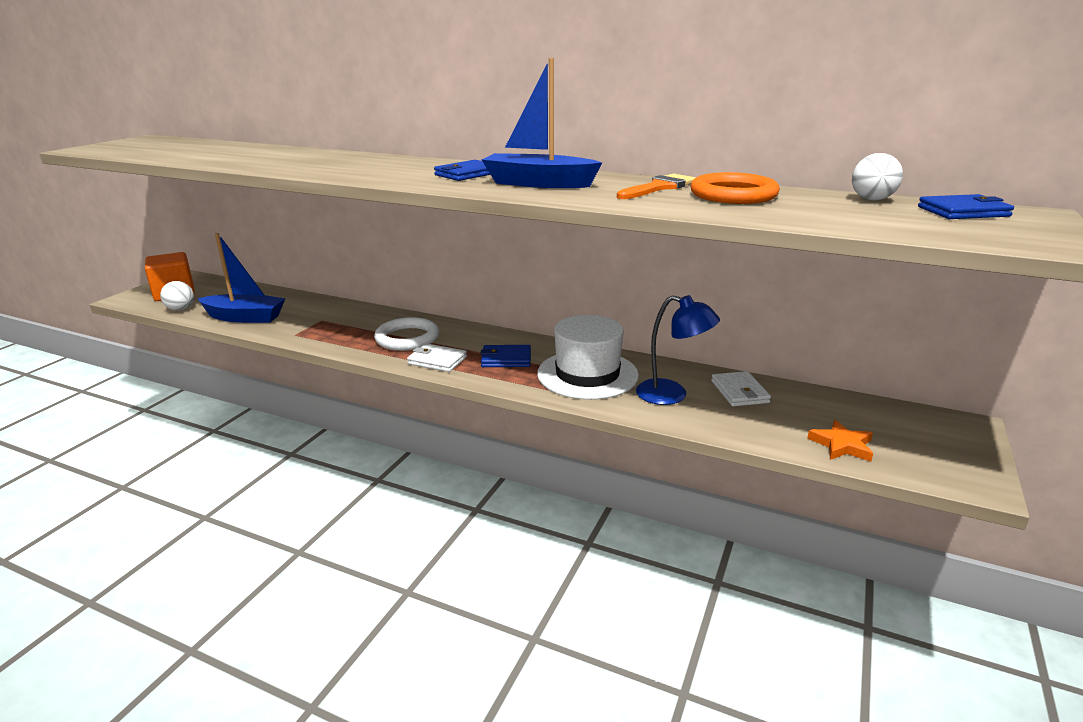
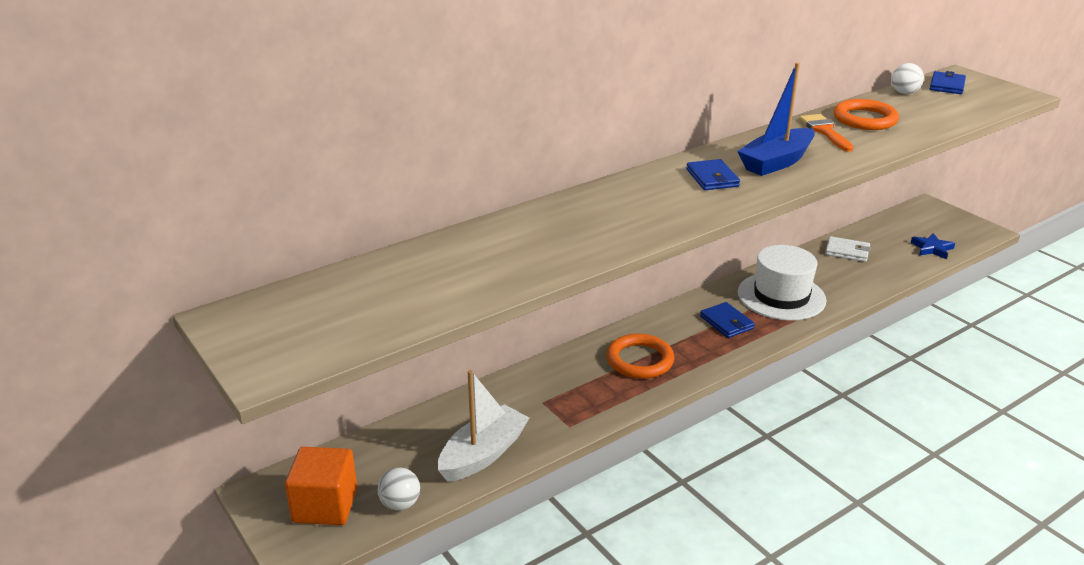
camera: 60 degrees left, 5 degrees up
(245, 317) = (483, 454): blue boat -> white boat
(407, 338) = (639, 360): white ring -> orange ring
(437, 360) = (704, 356): white wallet -> none
(506, 359) = (726, 322): blue wallet -> blue wallet turned 60 degrees counterclockwise
(672, 395) = (836, 276): blue lamp -> none
(842, 445) = (932, 248): orange star -> blue star

